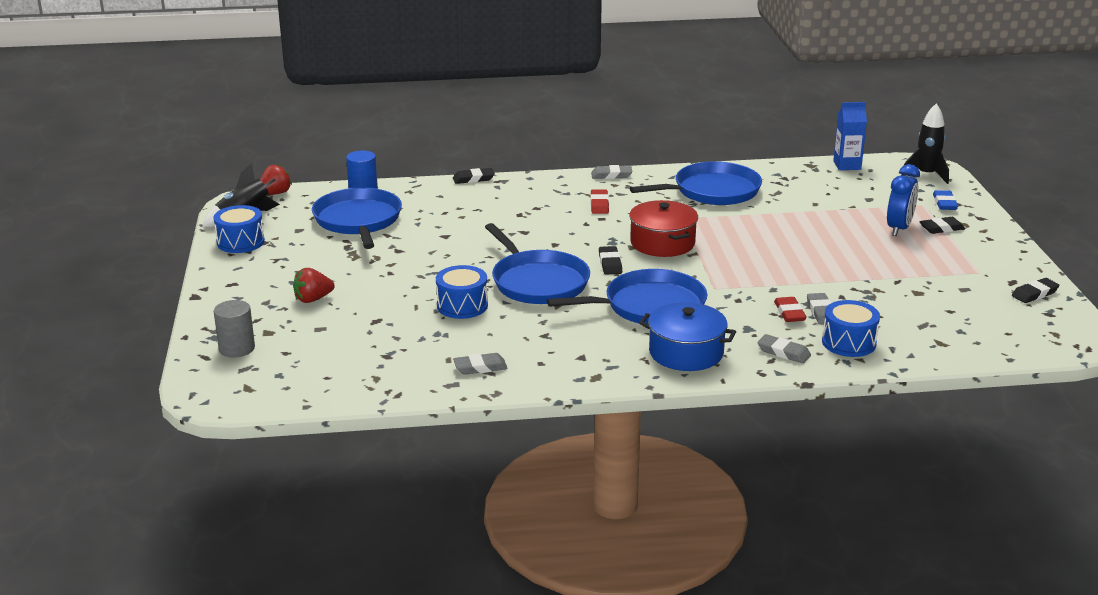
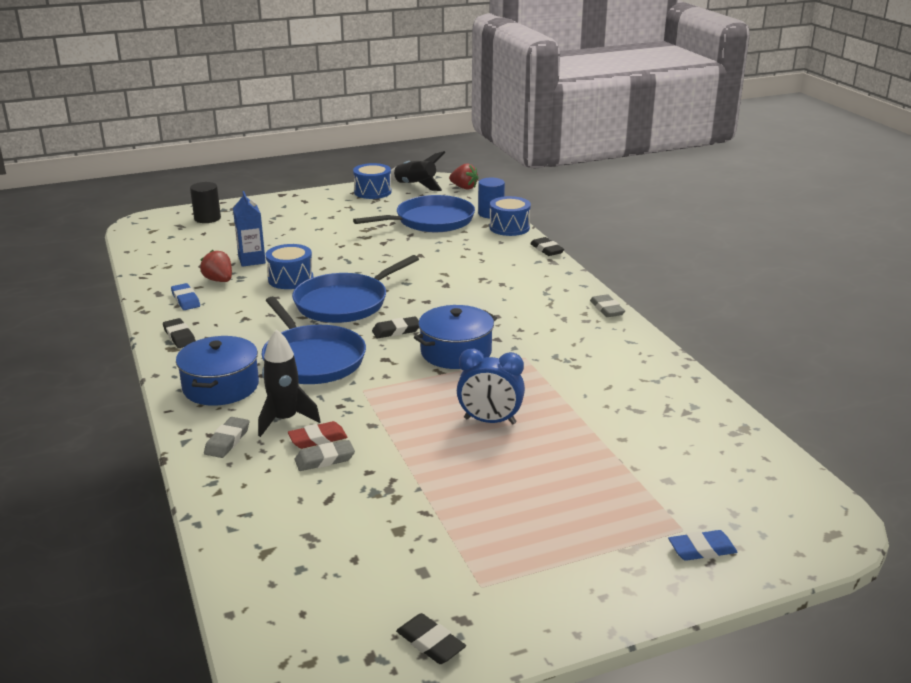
camera: 75 degrees right, 0 degrees up
(237, 348) = (207, 218): grey cylinder -> black cylinder
(313, 299) = (287, 228): red strawberry -> red strawberry (219, 280)
(480, 367) = (185, 300): grey eraser -> blue eraser
(599, 205) = (528, 311): red eraser -> none
(662, 243) = (456, 352): red pot -> blue pot
(712, 191) = (608, 368): blue pan -> none
(847, 165) = (769, 457): blue carton -> blue carton (252, 260)
(848, 342) = (255, 482): blue drum -> blue drum (509, 227)
(899, 228) = (586, 509): blue clock -> blue clock (490, 421)
(926, 175) = (796, 529): black rocket -> black rocket (285, 420)
(941, 228) = (609, 547): black eraser -> black eraser (179, 336)

